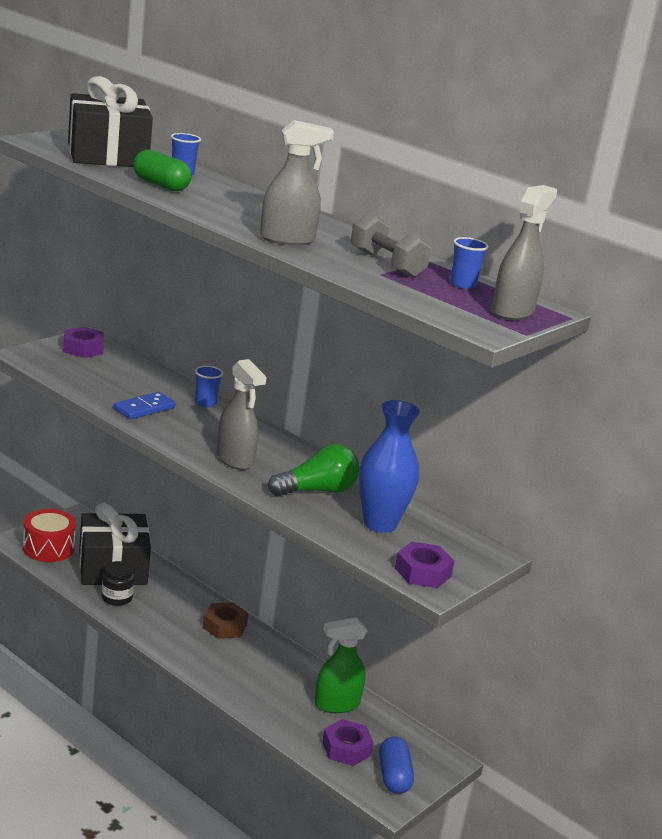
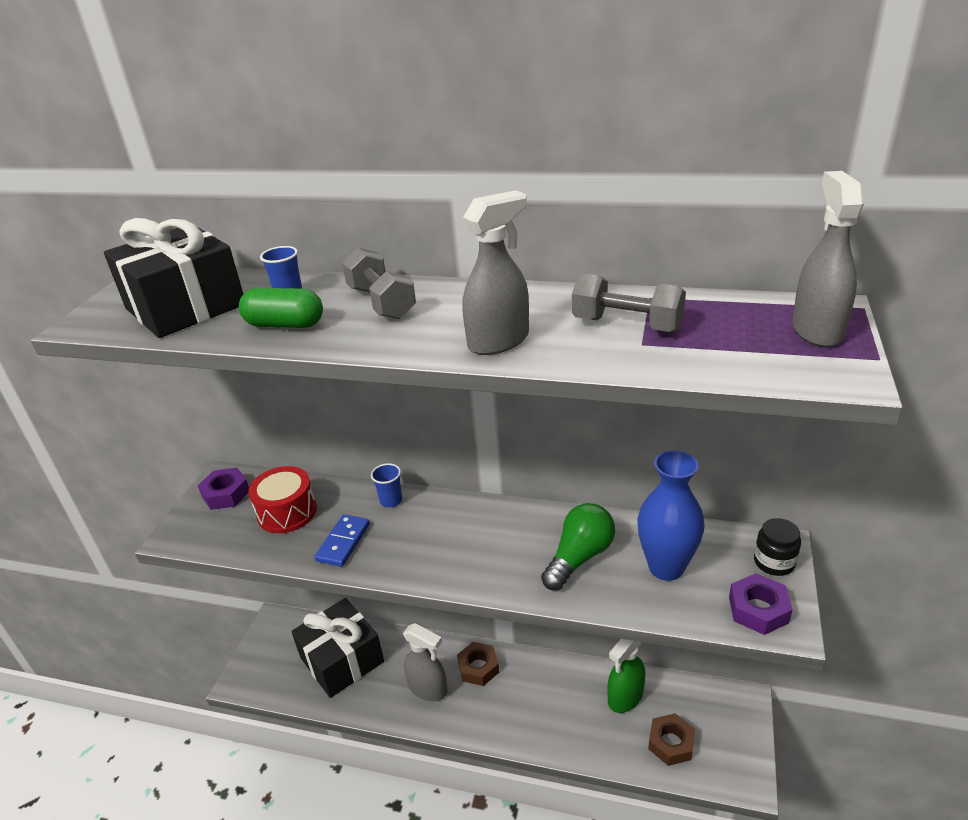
camera: 20 degrees left, 10 degrees up
(48, 548) = (272, 672): red drum -> red drum (287, 512)
(116, 598) = (370, 694): black jar -> black jar (774, 562)
(235, 460) = (478, 561): grey spray bottle -> grey spray bottle (428, 688)
(239, 198) = (381, 303): none -> grey dumbbell
(346, 748) = (671, 743): purple nut -> brown nut
(393, 776) = (727, 749): blue capsule -> none
(463, 284) = (723, 315): blue cup -> none

